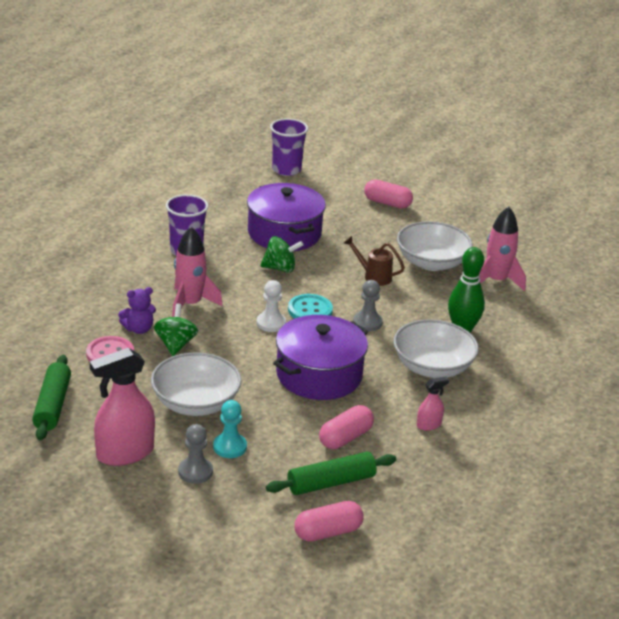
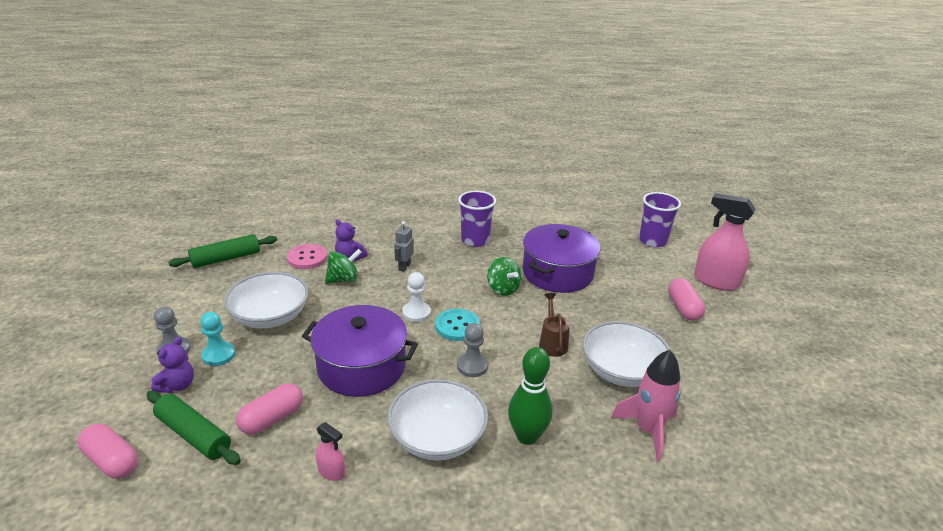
camera: 60 degrees right, 0 degrees up
(125, 453) = (182, 308): pink spray bottle -> pink spray bottle (716, 281)
(190, 304) = (404, 267): pink rocket -> grey robot
(254, 479) = (177, 385): none -> purple teddy bear
(345, 438) = (272, 418): pink capsule -> pink capsule turned 60 degrees counterclockwise

